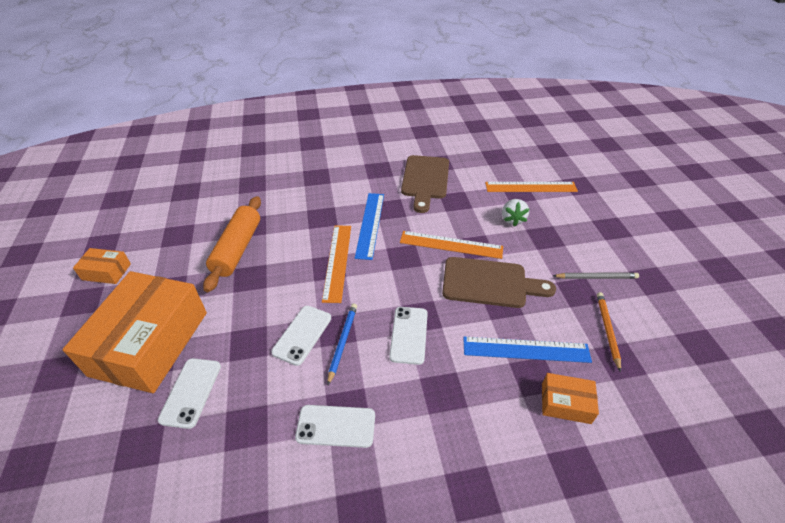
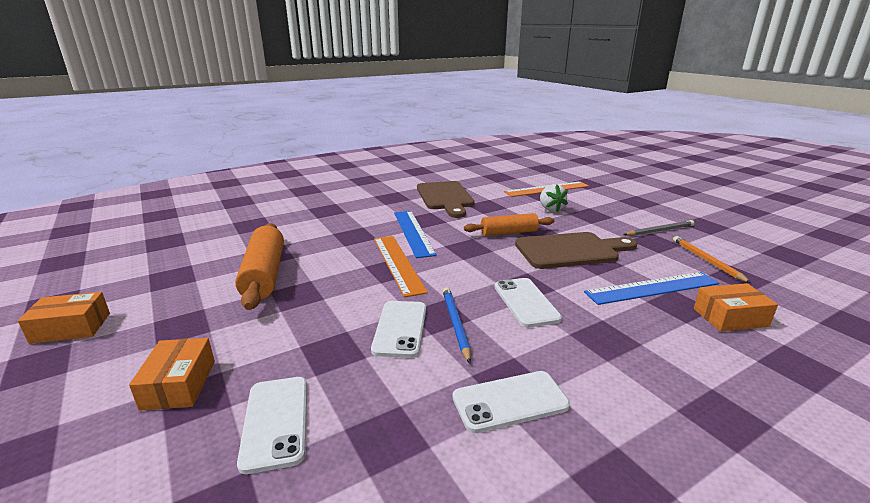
camera: 20 degrees left, 20 degrees down
(150, 343) = (179, 384): orange box -> orange box, size x0.44
(451, 244) = (509, 232): orange ruler -> orange rolling pin

